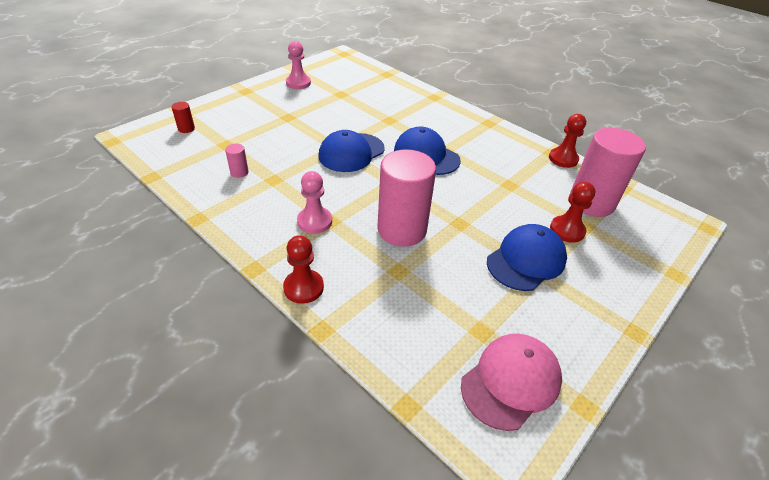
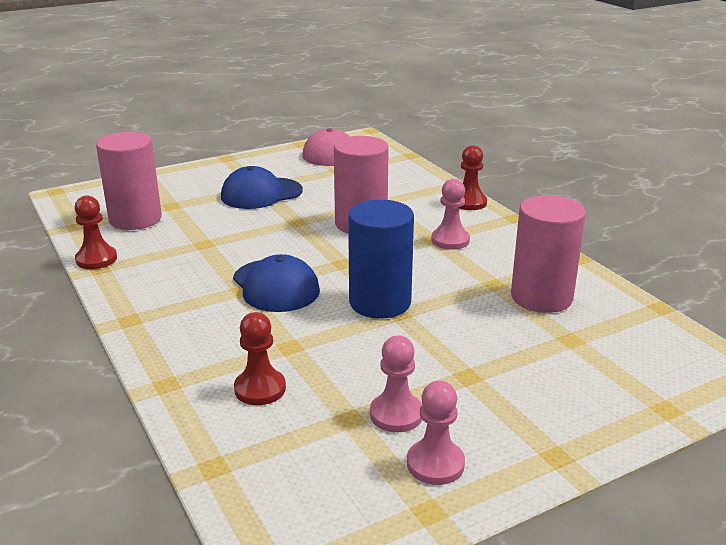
camera: 160 degrees left, 15 degrees down
(186, 129) = (646, 375): red cylinder -> none
(239, 172) = (541, 297): pink cylinder -> pink cylinder, size x2.50
(320, 97) = (396, 414): none -> pink pawn
(351, 152) = (380, 302): blue cap -> blue cylinder
(567, 230) = (195, 205): red pawn -> red pawn (260, 389)

